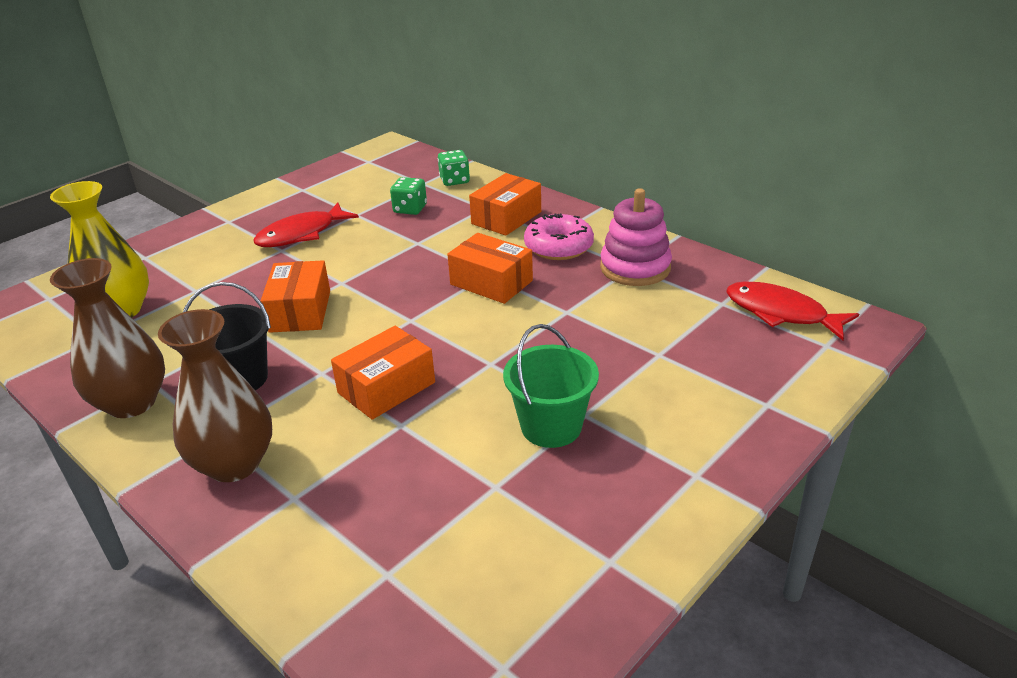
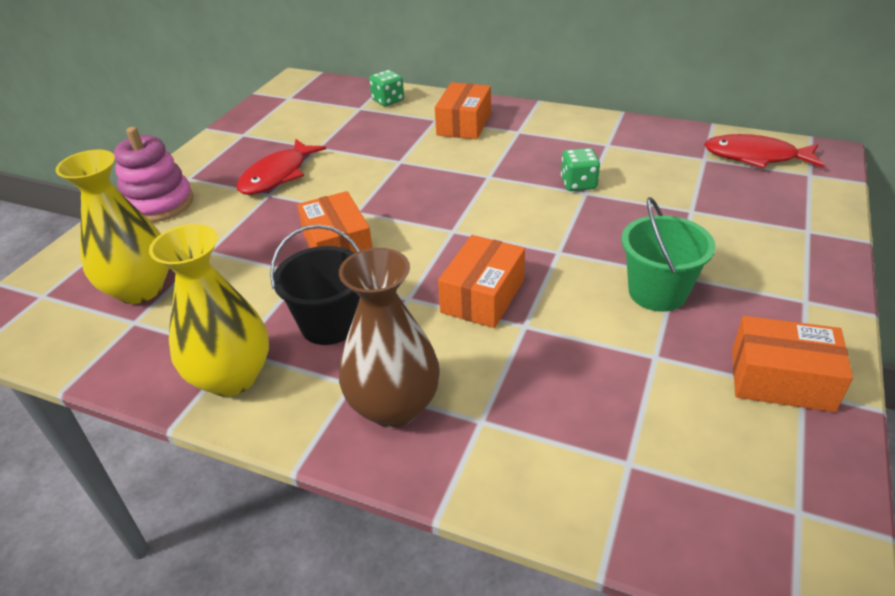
camera: 20 degrees left, 5 degrees up
(131, 403) = (232, 377): brown vase -> yellow vase
(410, 209) = (367, 133): green dice -> green dice (578, 184)
(491, 282) = (498, 182): orange box -> orange box (781, 380)
(558, 247) = (531, 140): pink donut -> none
(635, 268) = (611, 144): pink stacking toy -> pink stacking toy (159, 204)

